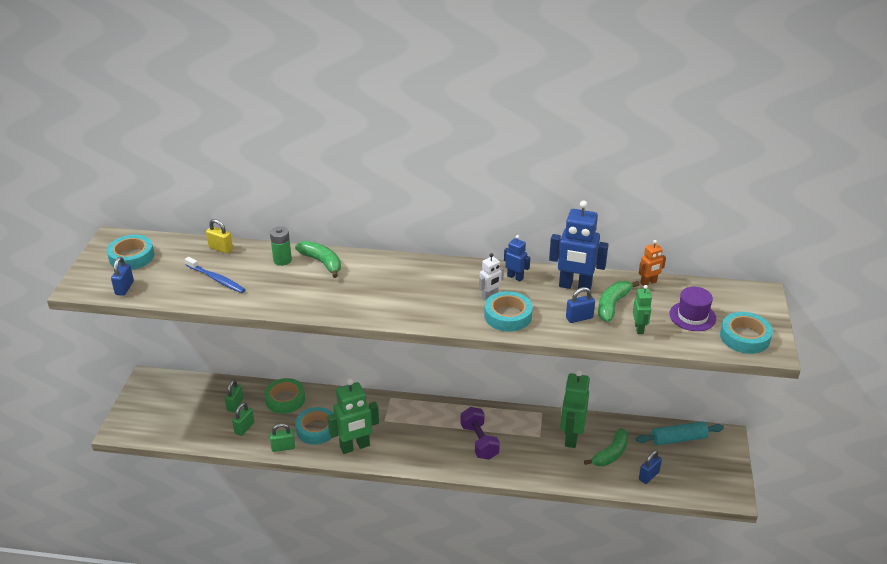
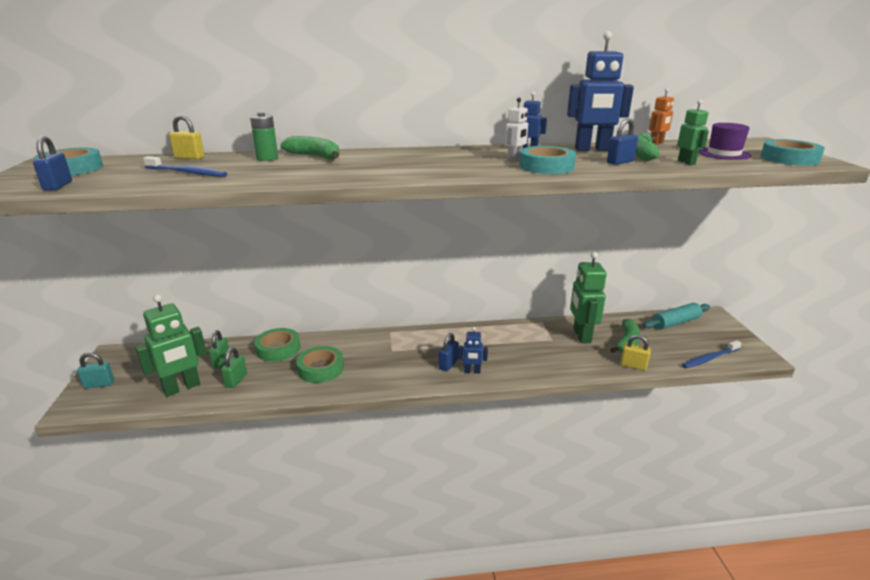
camera: 15 degrees left, 10 degrees down
(137, 410) = (99, 384): none -> turquoise padlock
(283, 447) = (286, 391): green padlock -> none
(316, 429) = (320, 369): turquoise tape -> green tape
(355, 447) = (369, 377): green robot -> green robot (182, 388)
(446, 458) = (472, 371): none -> blue robot
(479, 442) = (497, 352): purple dumbbell -> none
(599, 482) = (633, 366): none -> yellow padlock
(648, 476) = (674, 353): blue padlock -> blue padlock (448, 364)
(679, 489) = (709, 358): none -> blue toothbrush

